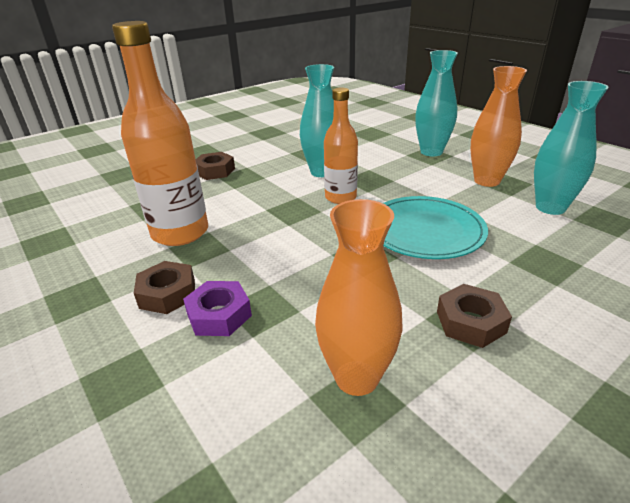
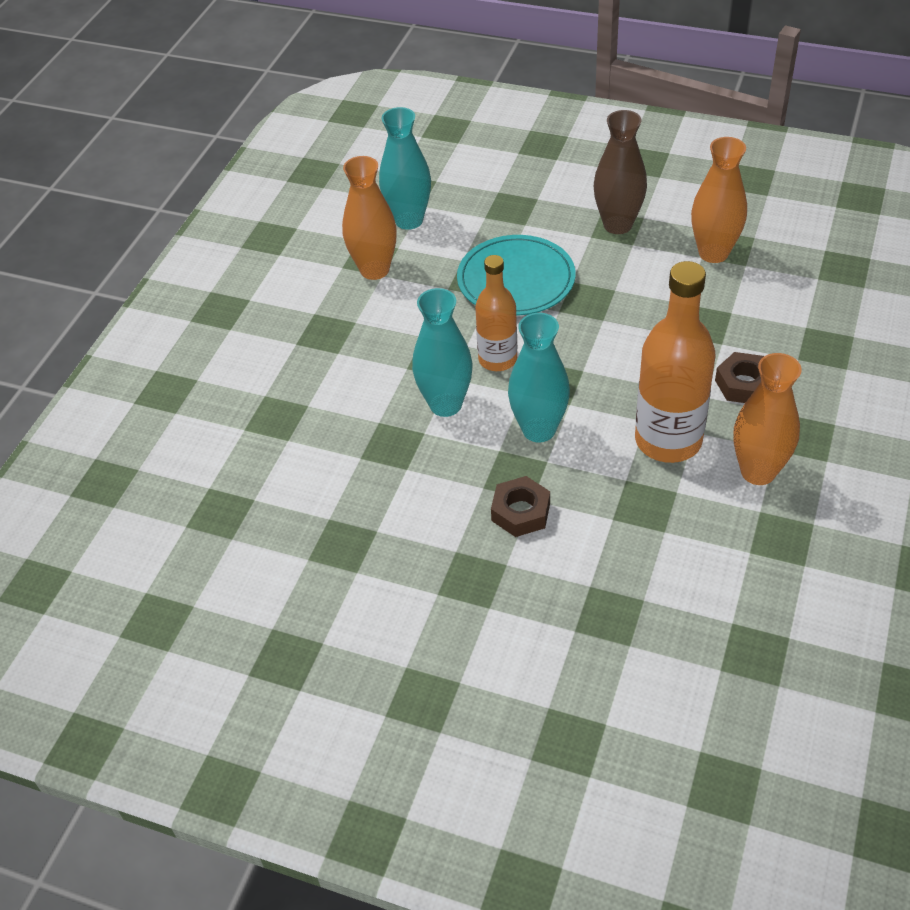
camera: 120 degrees left, 15 degrees up
(96, 257) = (758, 471): none -> orange vase
(219, 315) = (732, 340): purple nut -> none
(431, 152) = (315, 334): turquoise vase -> turquoise vase (539, 430)
(470, 322) = (617, 225): brown nut -> brown vase

